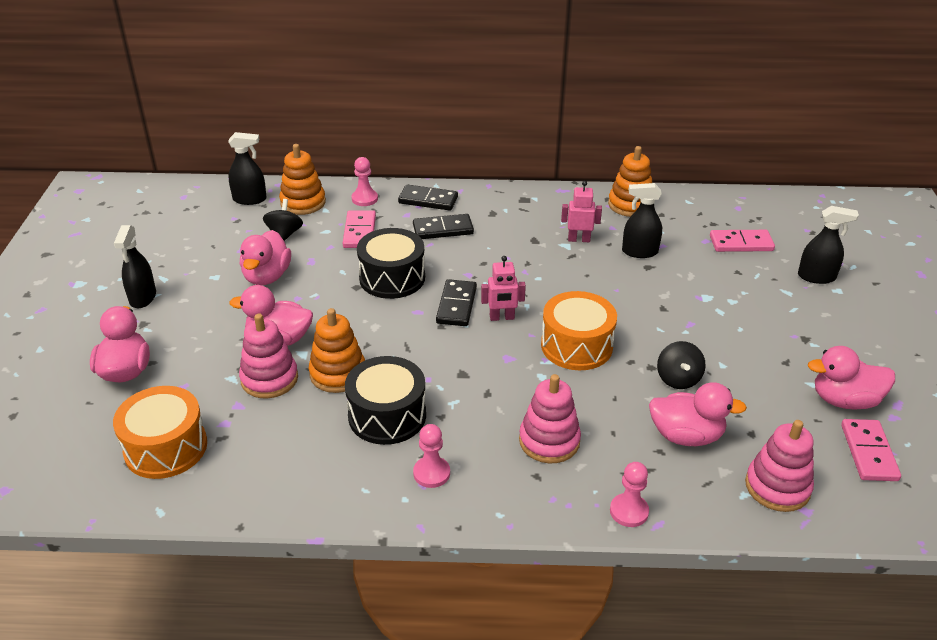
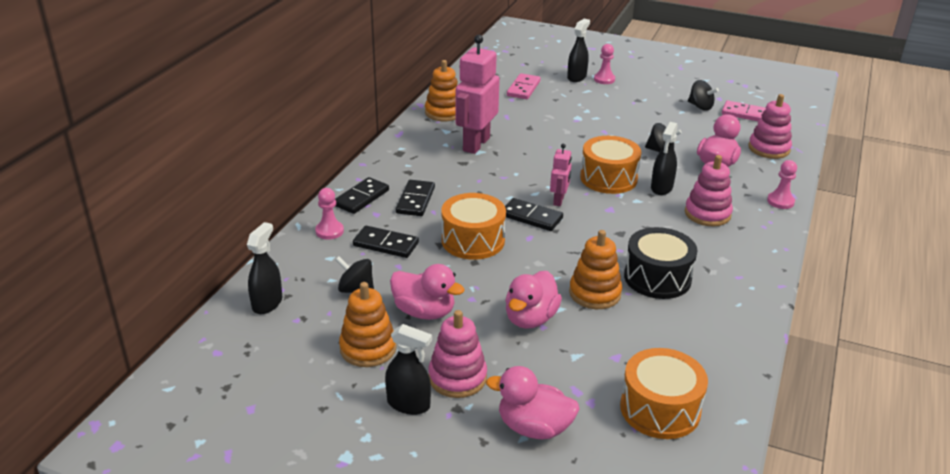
camera: 70 degrees left, 5 degrees down
(269, 379) = (586, 333): pink stacking toy -> pink stacking toy (457, 377)
(303, 202) = (304, 269): orange stacking toy -> orange stacking toy (368, 348)
(359, 232) = (385, 244): pink domino -> black domino
(392, 278) = (473, 240): black drum -> orange drum
(431, 473) = (728, 270): pink pawn -> pink pawn (604, 79)
(579, 239) = (476, 144): pink robot -> pink robot, size x1.97
(639, 252) = (509, 126): black spray bottle -> black spray bottle (661, 188)
(844, 400) = (700, 107): pink duck -> black spinning top

